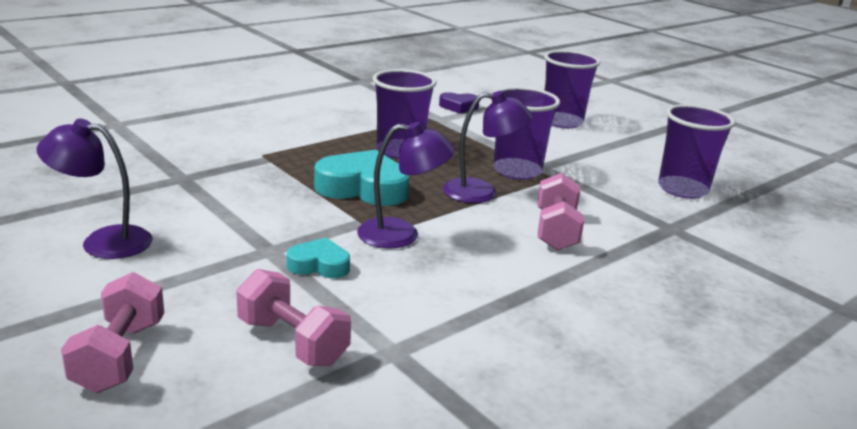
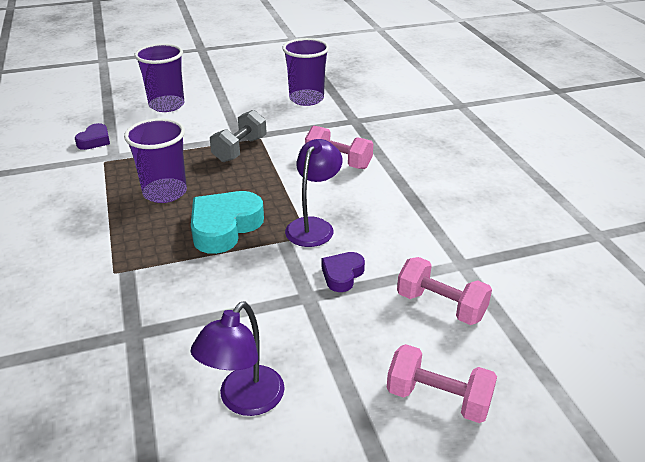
camera: 65 degrees left, 10 degrees up
(292, 341) = (441, 306): pink dumbbell -> pink dumbbell turned 60 degrees clockwise
(319, 265) = (342, 275): turquoise heart -> purple heart
(481, 192) = (266, 174): purple lamp -> none
(517, 171) = (240, 149): purple cup -> grey dumbbell

